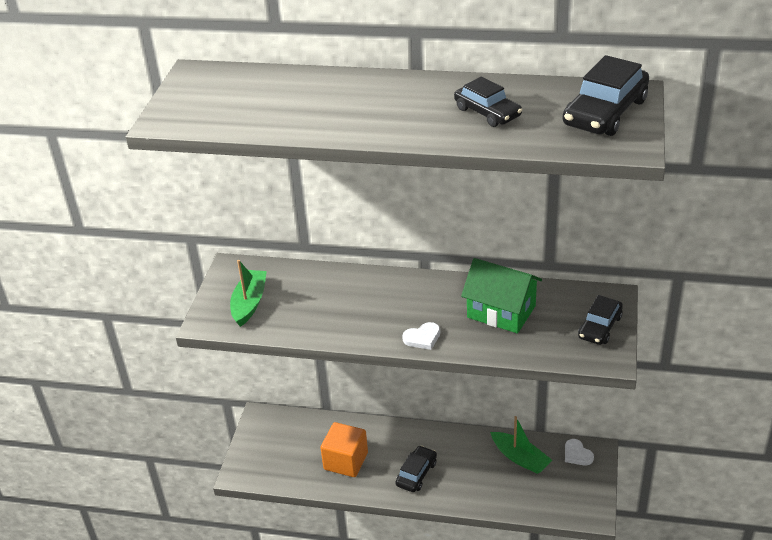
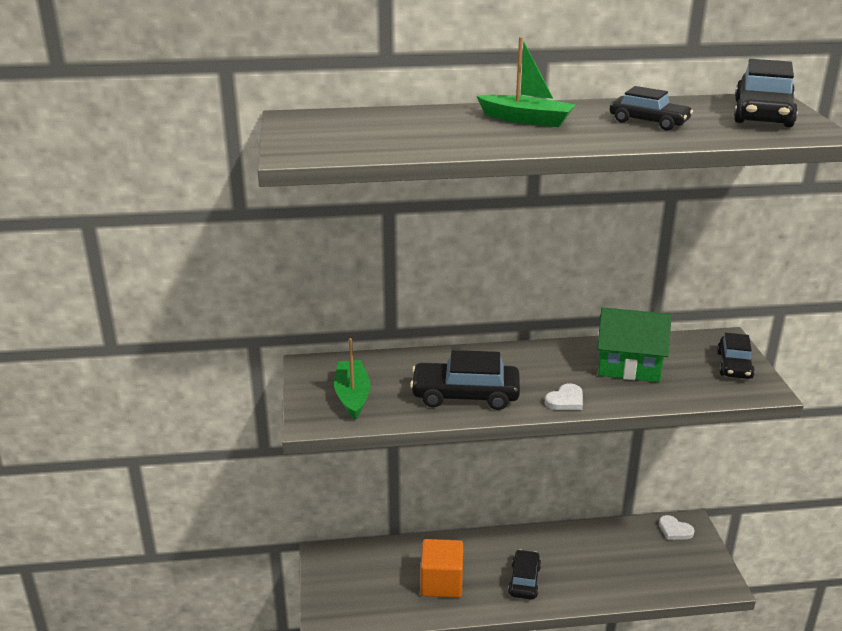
camera: 20 degrees left, 10 degrees down
(341, 318) = (465, 395): none -> black car
(520, 458) = (622, 544): green boat -> green boat (526, 120)

